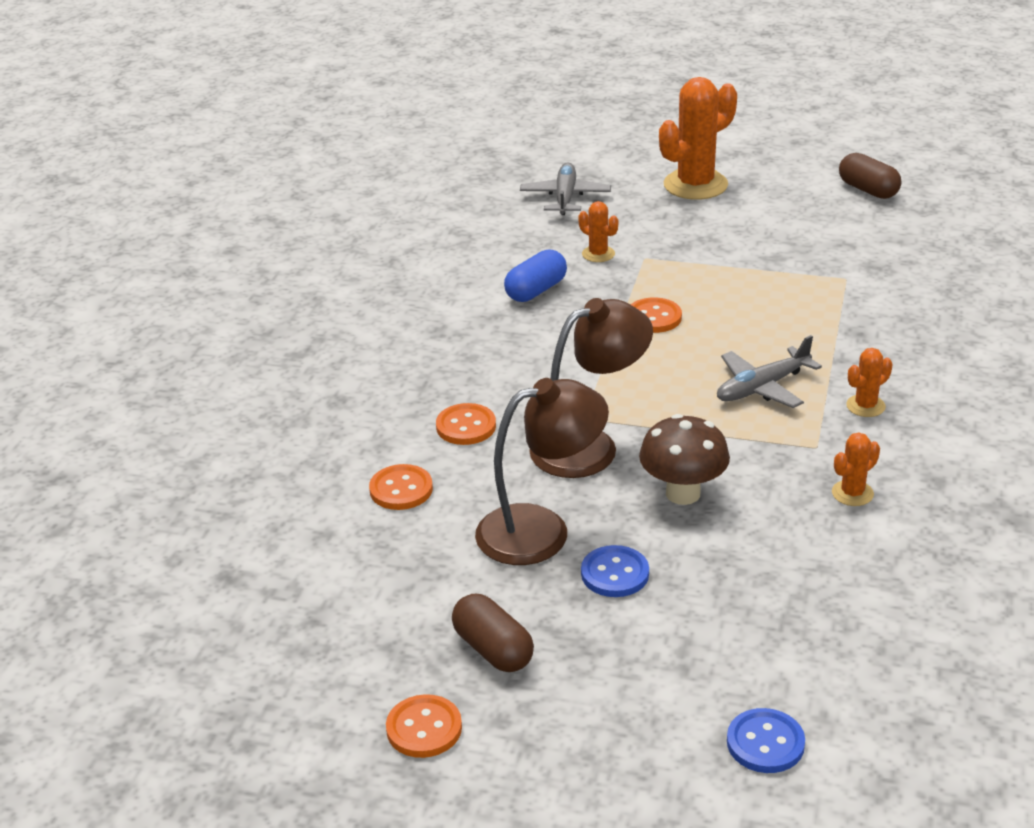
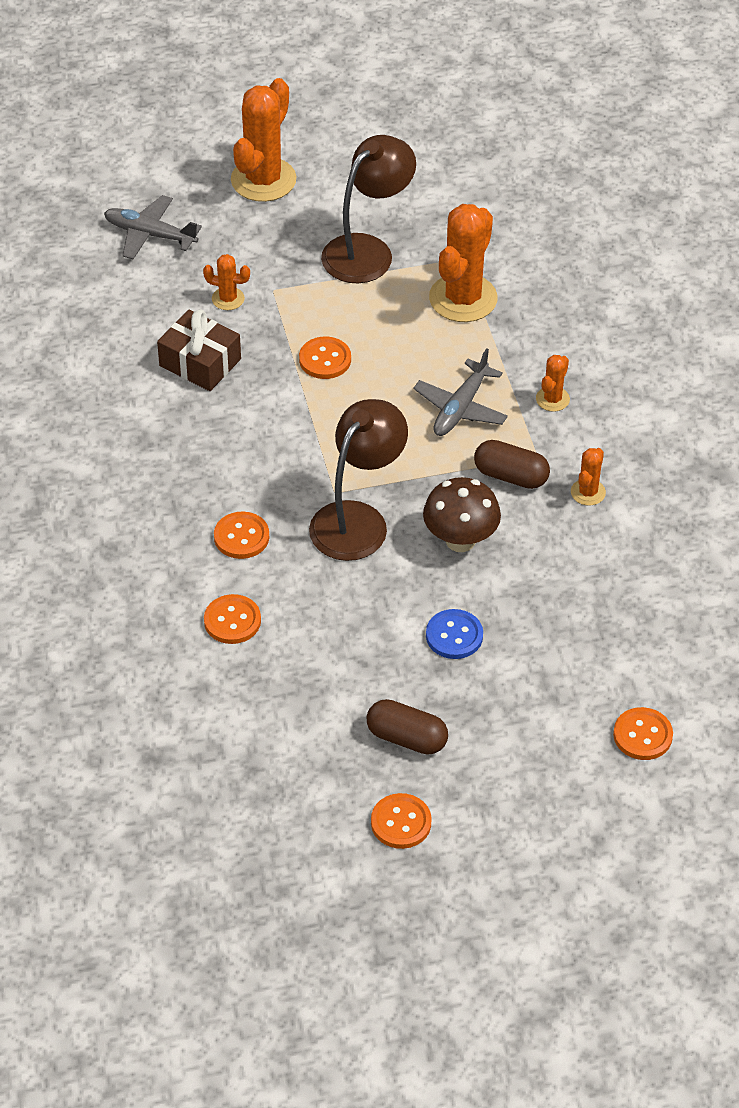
camera: 30 degrees left, 15 degrees up
(536, 291) = (200, 362): blue capsule -> brown gift
(541, 530) = (372, 617): brown lamp -> brown lamp (367, 250)
(565, 197) = (150, 234): grey plane -> grey plane turned 45 degrees counterclockwise
(765, 743) = (642, 735): blue button -> orange button
(825, 307) = (463, 298): none -> orange cactus
(868, 190) = (424, 139): brown capsule -> brown capsule (510, 476)

